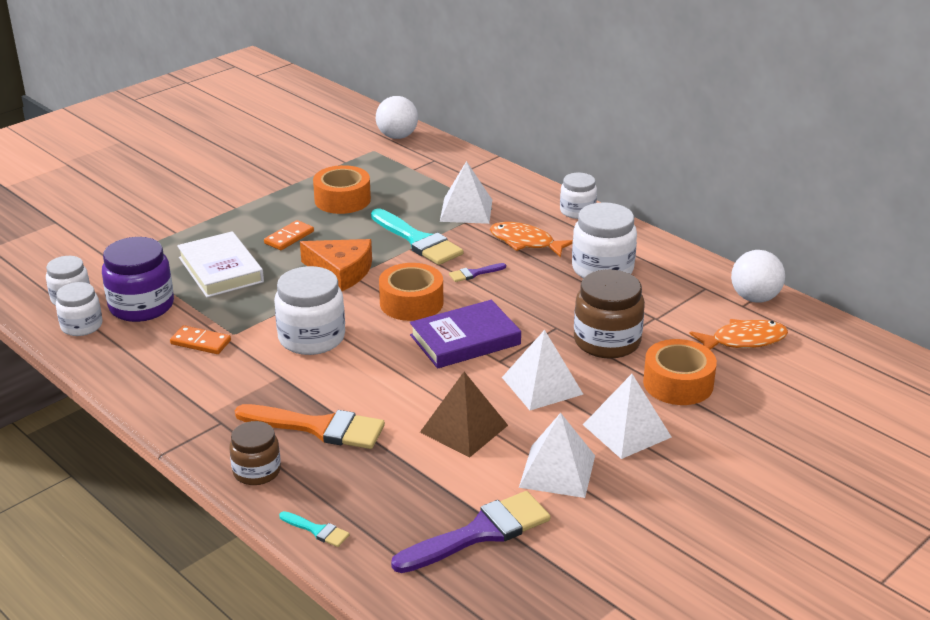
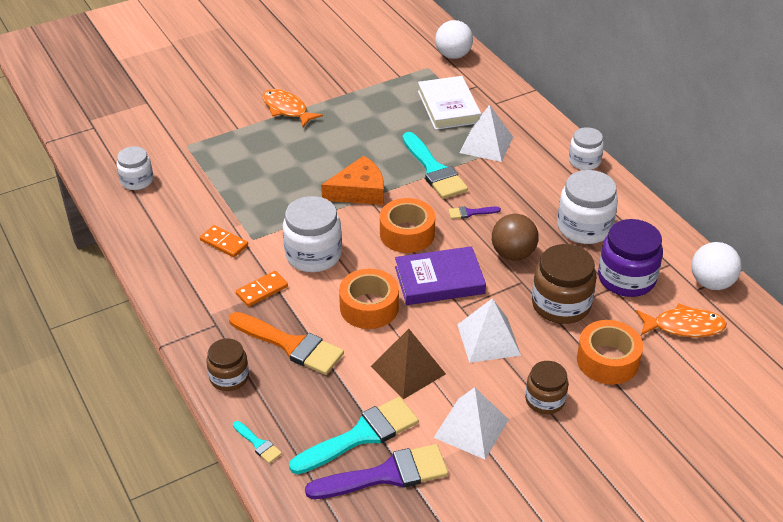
camera: 15 degrees right, 10 degrees up
(81, 326) = (137, 209): white jar -> none
(141, 306) = (189, 198): purple jar -> purple jar (626, 278)
(220, 270) = (262, 172): white book -> white book (448, 107)
(289, 237) = (327, 149): orange domino -> orange domino (262, 290)
(341, 271) = (359, 191): orange cheese -> orange cheese turned 60 degrees counterclockwise
(342, 200) = (384, 116): orange tape -> orange tape (369, 307)
(435, 500) = (361, 435): none -> turquoise brush
(525, 242) = (526, 187): orange fish -> orange fish (287, 109)
(536, 304) = (513, 254): none -> brown ball
(627, 431) = (545, 400): white pyramid -> brown jar

